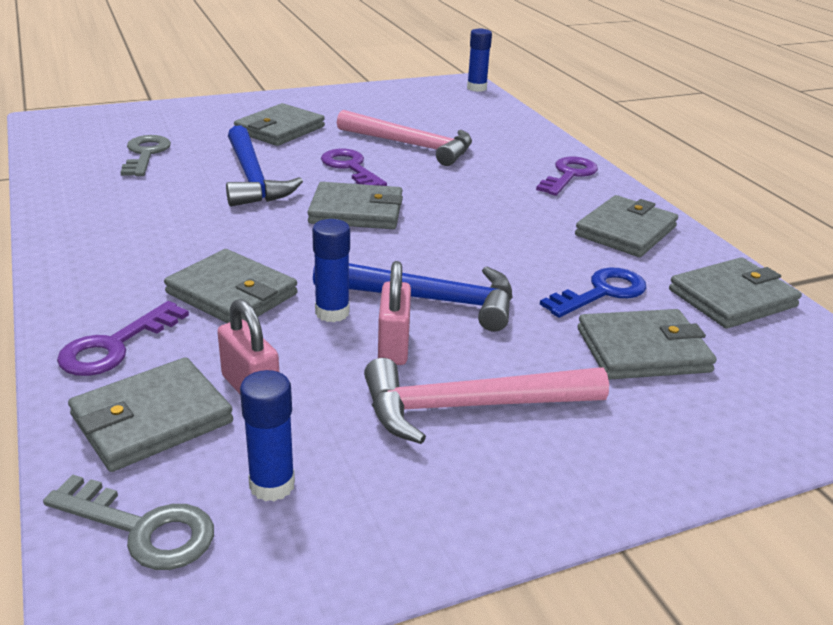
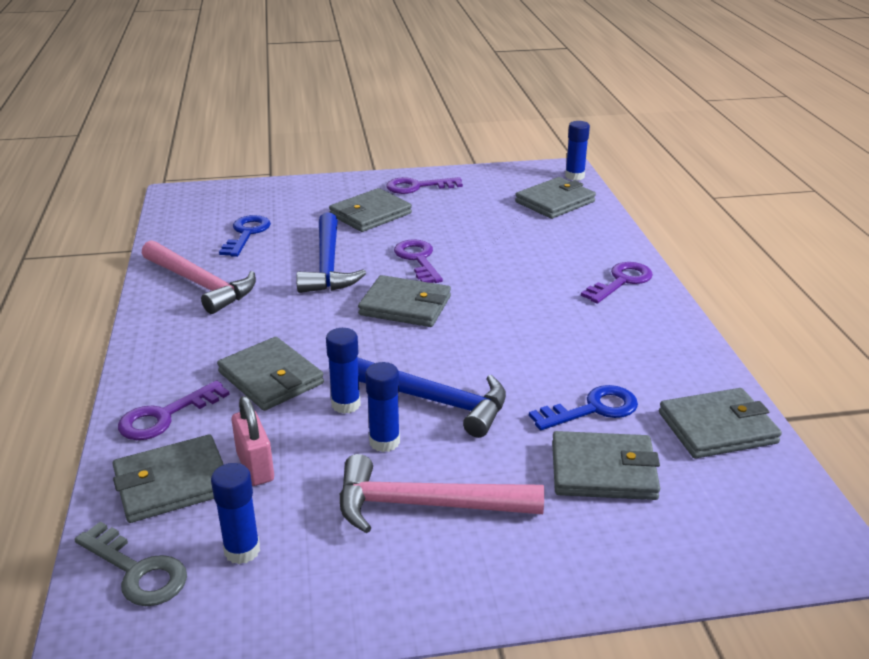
camera: 15 degrees right, 0 degrees up
(145, 154) = (246, 234): grey key -> blue key
(320, 103) = (417, 187): none -> purple key
(393, 346) = (384, 442): pink padlock -> blue glue stick
(411, 145) = (483, 239): pink hammer -> pink hammer (200, 284)
(625, 231) = (647, 347): grey wallet -> grey wallet (555, 202)

